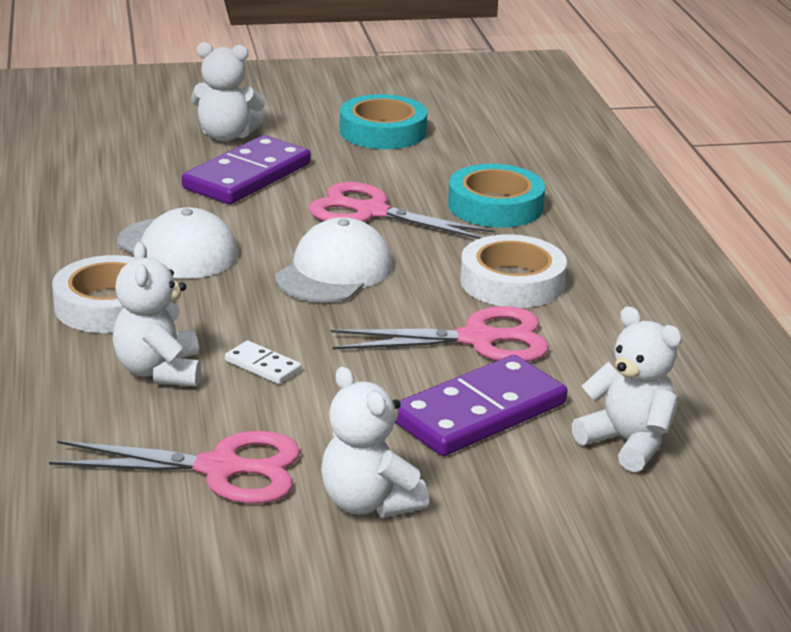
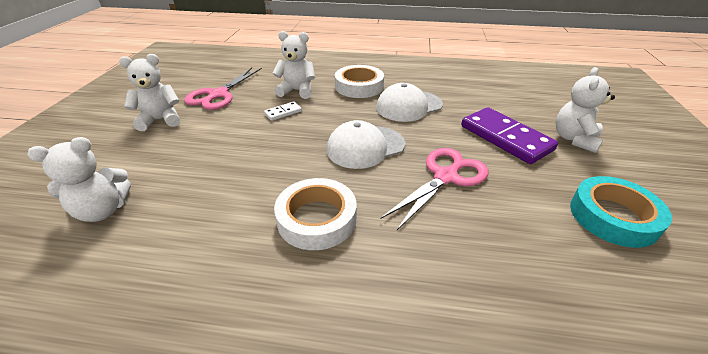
camera: 110 degrees right, 10 degrees up
(334, 271) = (365, 147): white cap -> white cap turned 105 degrees clockwise
(478, 339) = (256, 182): pink scissors -> none
(479, 412) = (188, 163): purple domino -> none
(495, 206) = (451, 248): turquoise tape -> none

